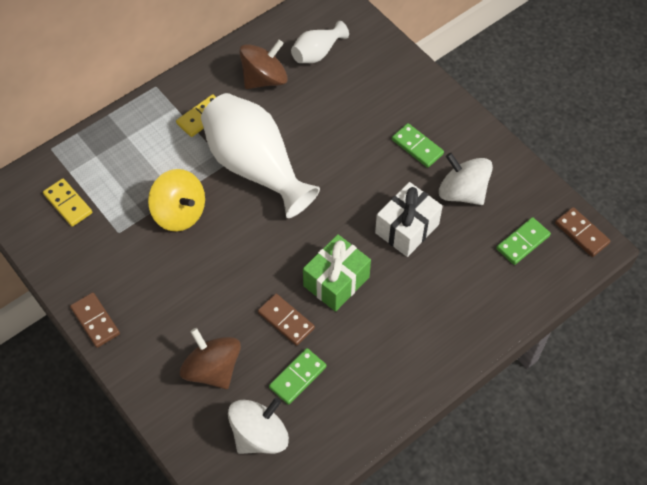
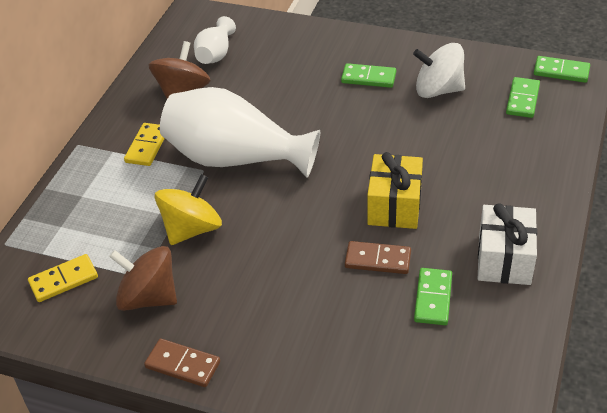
camera: 30 degrees left, 15 degrees down
(68, 204) = (63, 280): yellow domino -> yellow domino turned 45 degrees counterclockwise
(179, 212) = (192, 229): yellow spinning top -> yellow spinning top turned 60 degrees counterclockwise
(212, 369) = (344, 338): brown spinning top -> brown spinning top (148, 297)
(259, 435) = (444, 367): white spinning top -> none
(336, 281) = (394, 206): green gift -> yellow gift
(407, 228) = (418, 137): white gift -> white gift (504, 259)
(581, 233) = (561, 71): brown domino -> green domino

